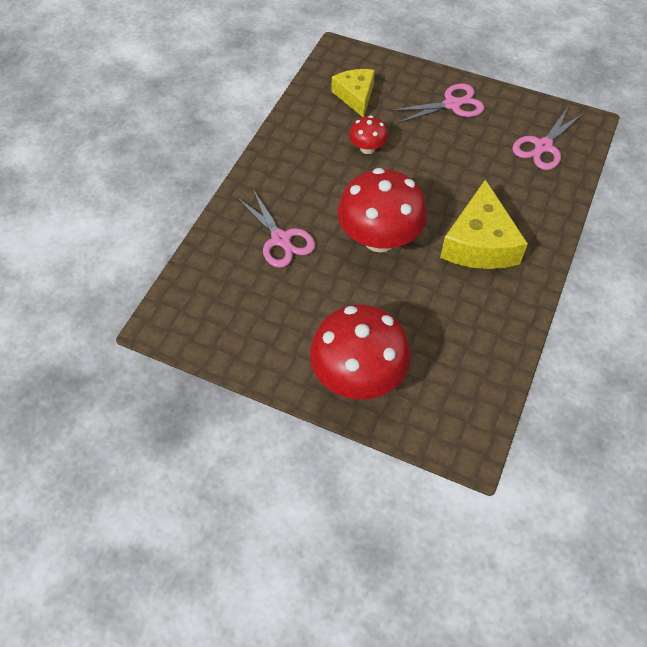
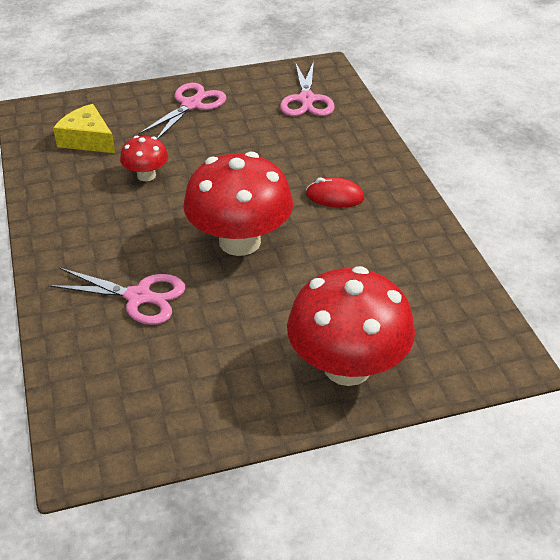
camera: 40 degrees left, 15 degrees down
(479, 243) = (335, 196): yellow cheese -> red mouse

